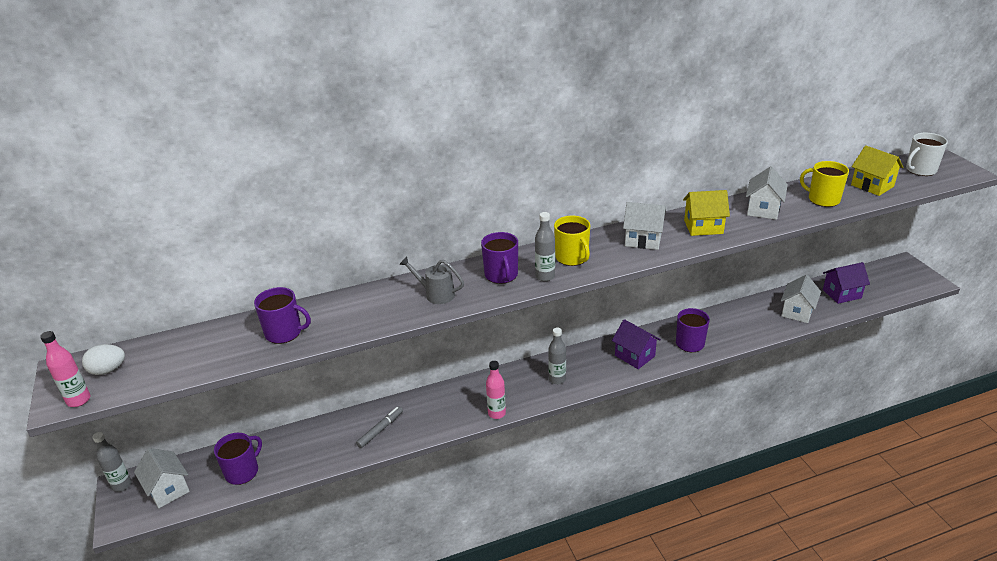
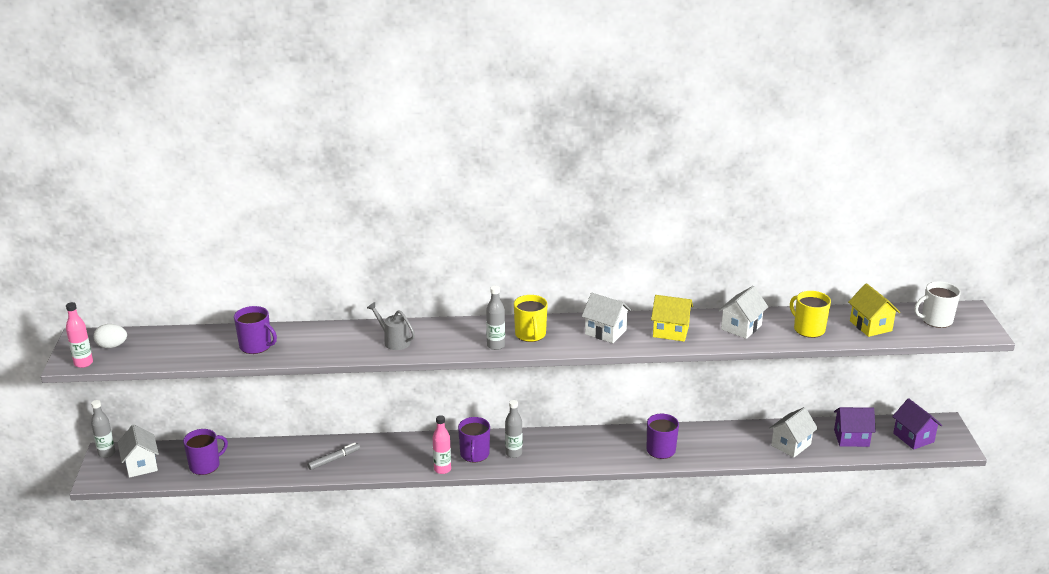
camera: 15 degrees right, 5 degrees down
(501, 275) = (459, 337): purple mug -> purple mug (474, 454)
(634, 356) = (599, 449): purple house -> purple house (913, 437)

